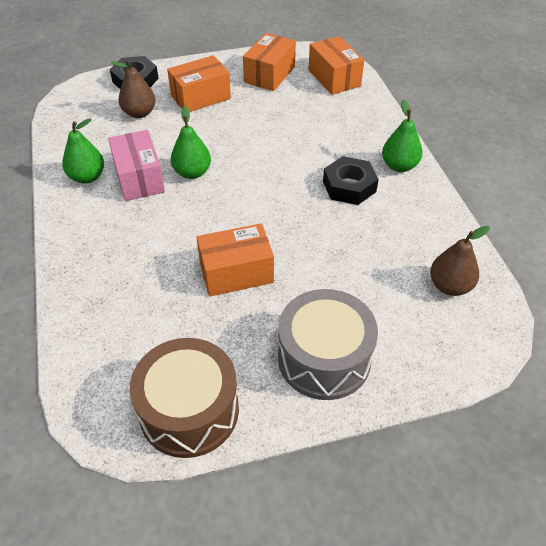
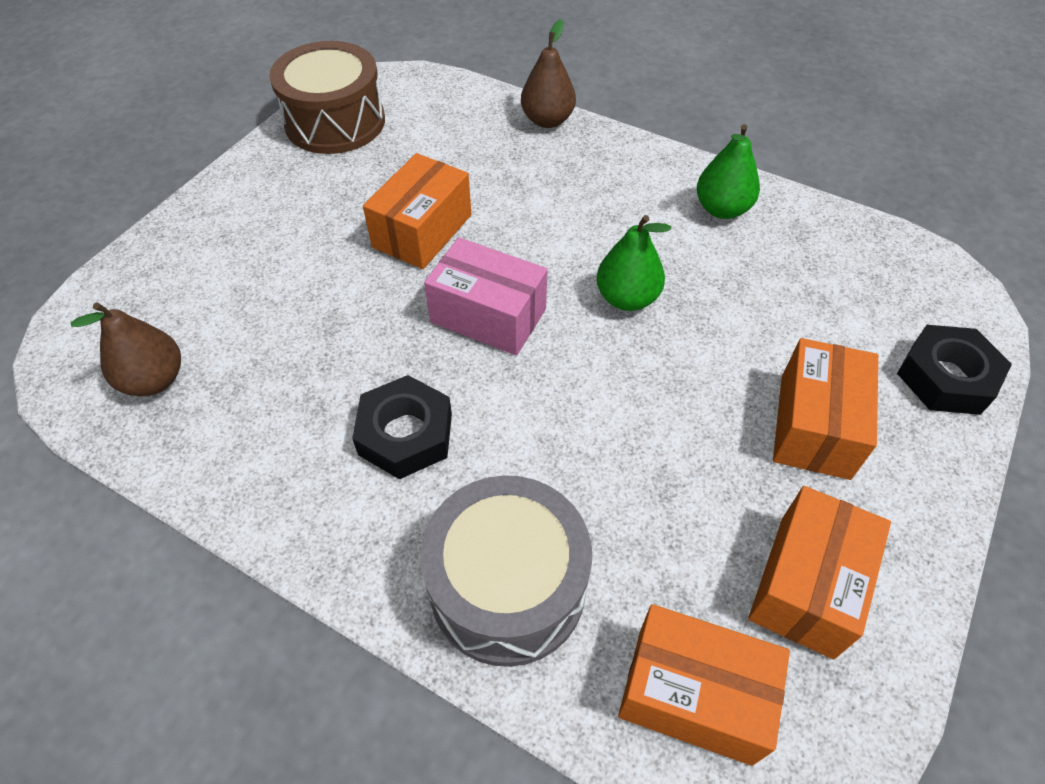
camera: 135 degrees right, 5 degrees up
(139, 113) = (831, 328): brown pear -> brown pear (547, 120)
(139, 178) = (670, 247): pink box -> pink box (488, 315)
(269, 74) = (806, 585): orange box -> orange box turned 45 degrees clockwise
(324, 358) = (252, 219): grey drum -> grey drum (507, 586)
(399, 166) = (361, 538): green pear -> none

